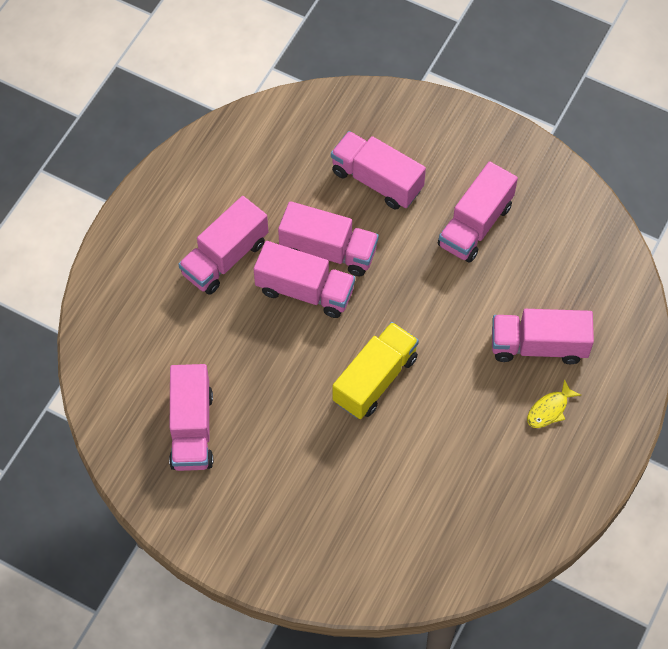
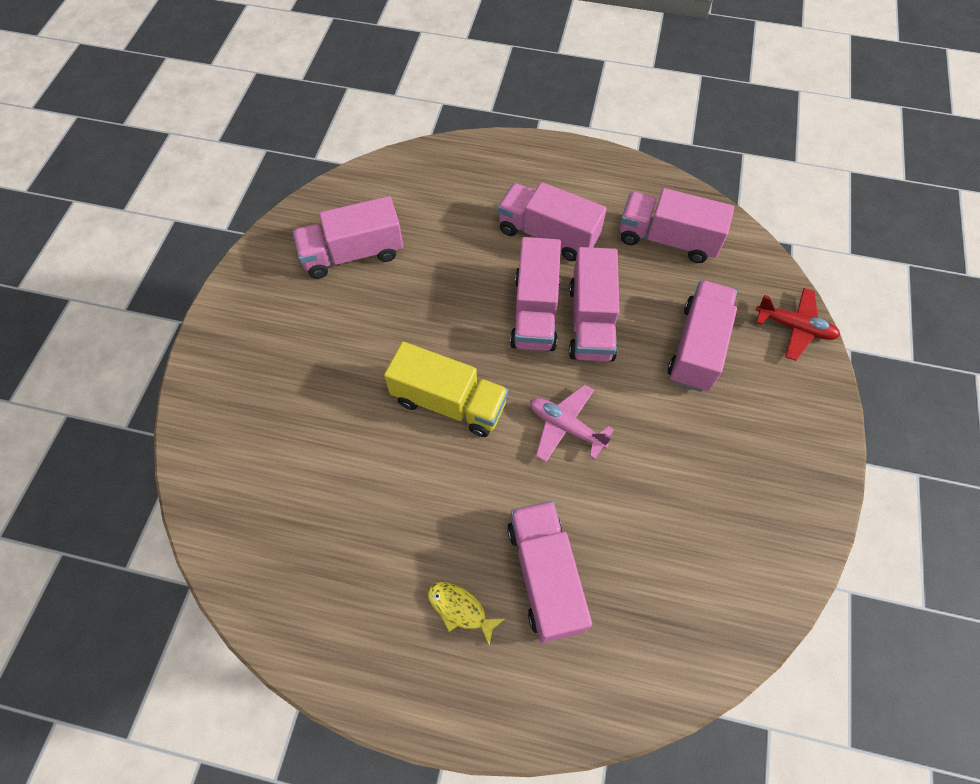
camera: 75 degrees right, 0 degrees up
(379, 105) = (794, 327): none -> red plane
(422, 298) = (566, 427): none -> pink plane
(475, 225) = (683, 464): pink truck -> pink truck (667, 239)

